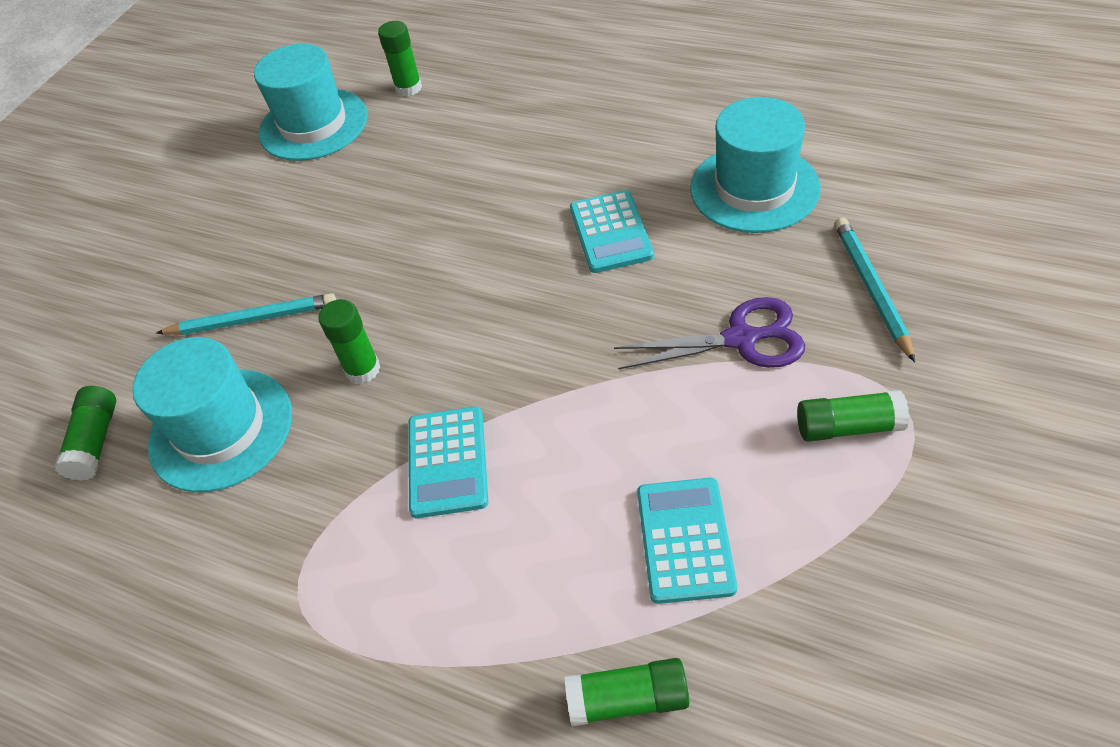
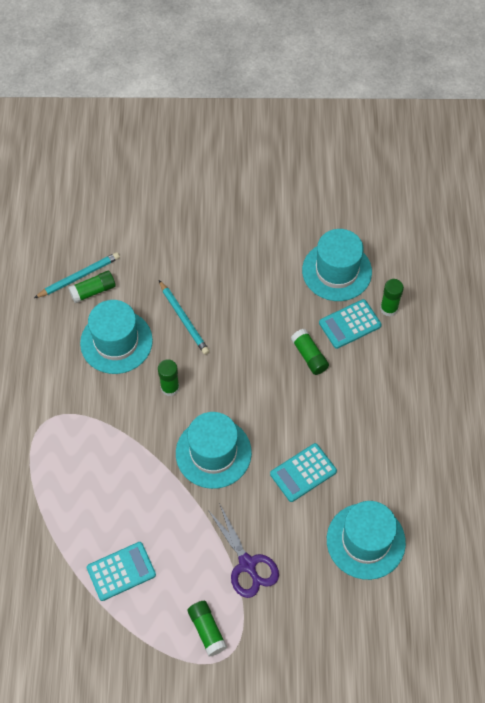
camera: 60 degrees right, 10 degrees up
(448, 462) = (130, 451): turquoise calculator -> turquoise calculator (350, 324)
(517, 337) = (213, 453): none -> turquoise hat
(628, 699) = (41, 570): green glue stick -> green glue stick (309, 356)
(871, 288) = (305, 623): turquoise pencil -> turquoise pencil (79, 276)

